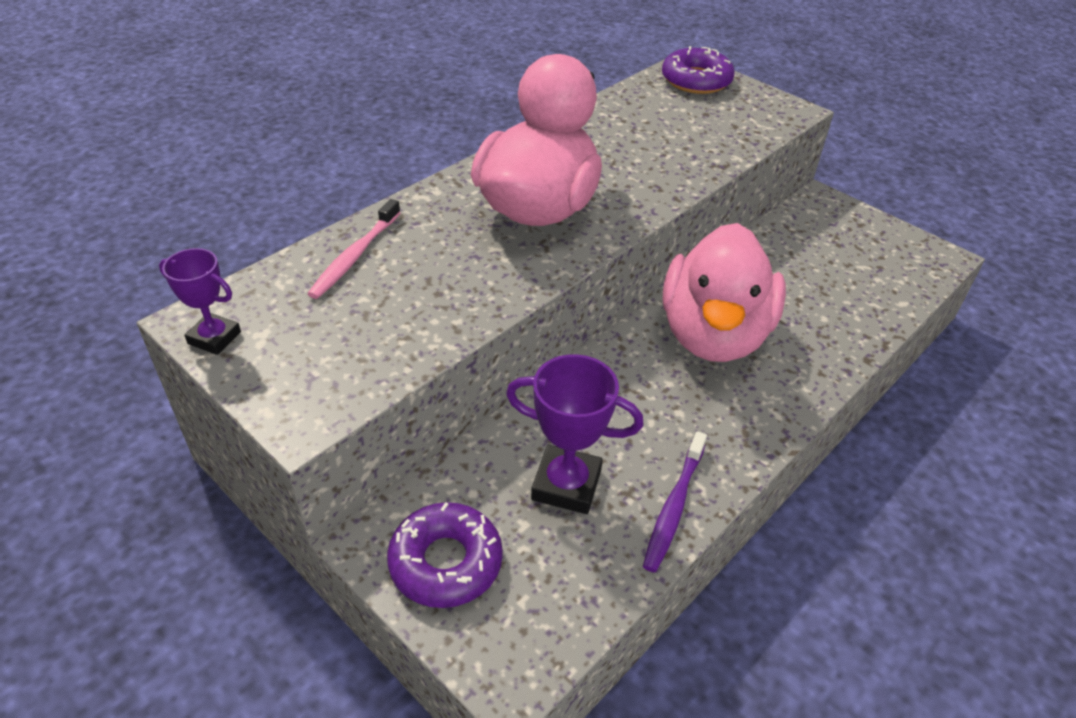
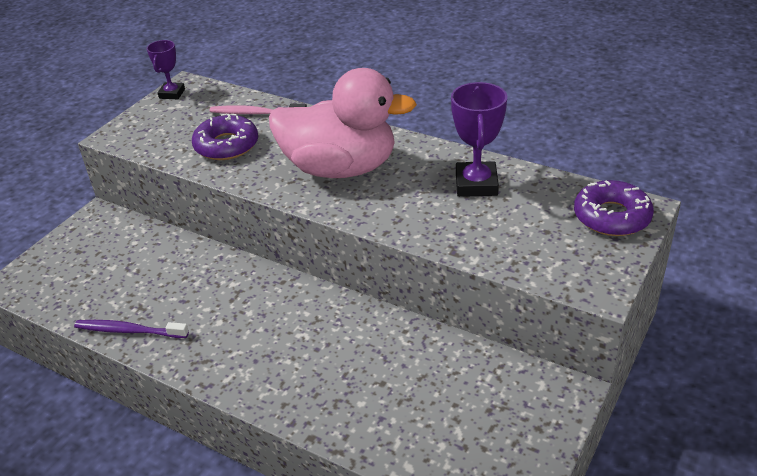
camera: 80 degrees right, 5 degrees down
(446, 562) = (84, 244): purple donut -> purple donut (226, 145)
(566, 484) = (144, 278): purple trophy -> purple trophy (476, 184)
(713, 335) = (312, 330): pink duck -> none

